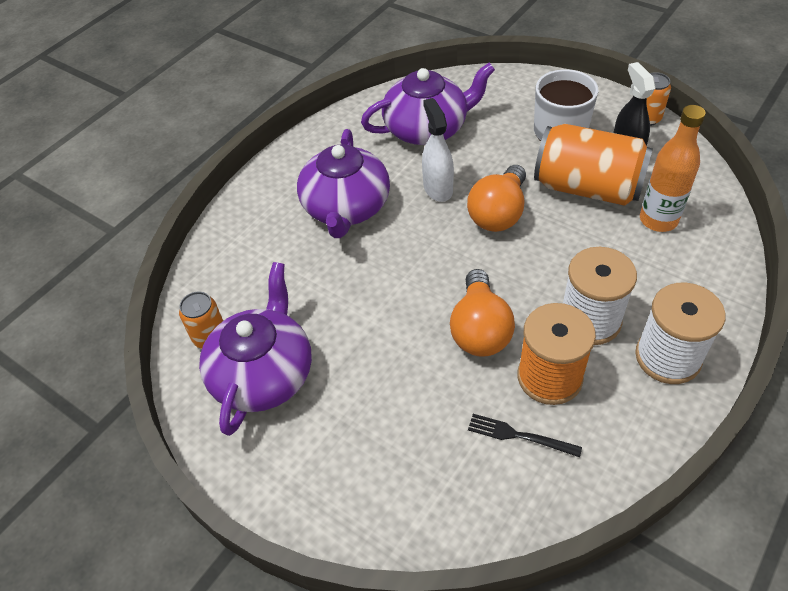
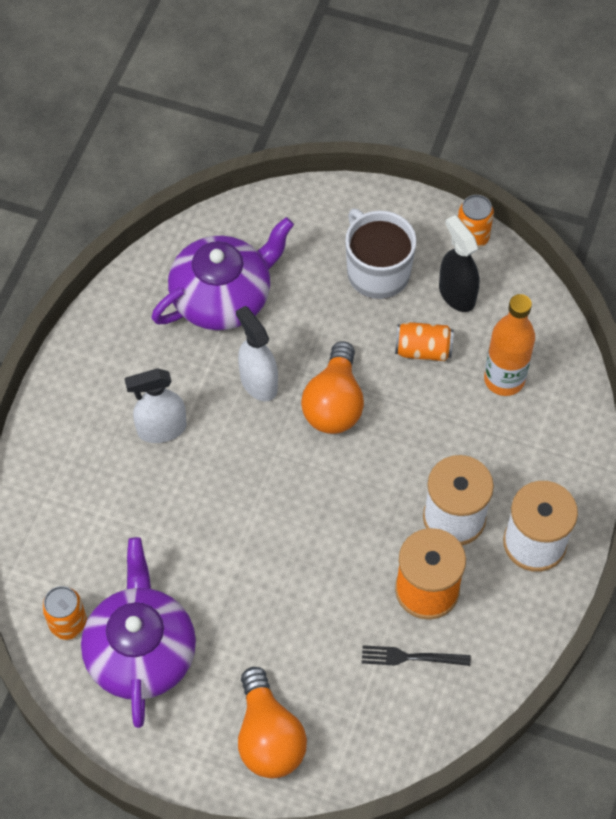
camera: 20 degrees left, 10 degrees up
(346, 207) = (161, 429): purple teapot -> white spray bottle
(480, 329) = (347, 552): orange light bulb -> orange light bulb (268, 737)
(587, 188) = (423, 350): orange can -> orange can, size x0.49

